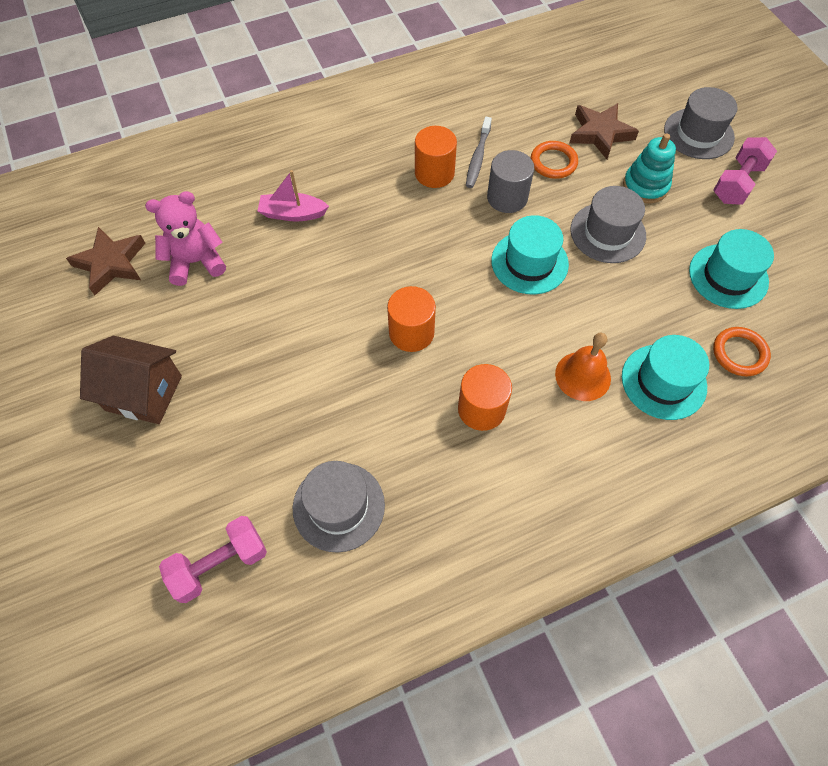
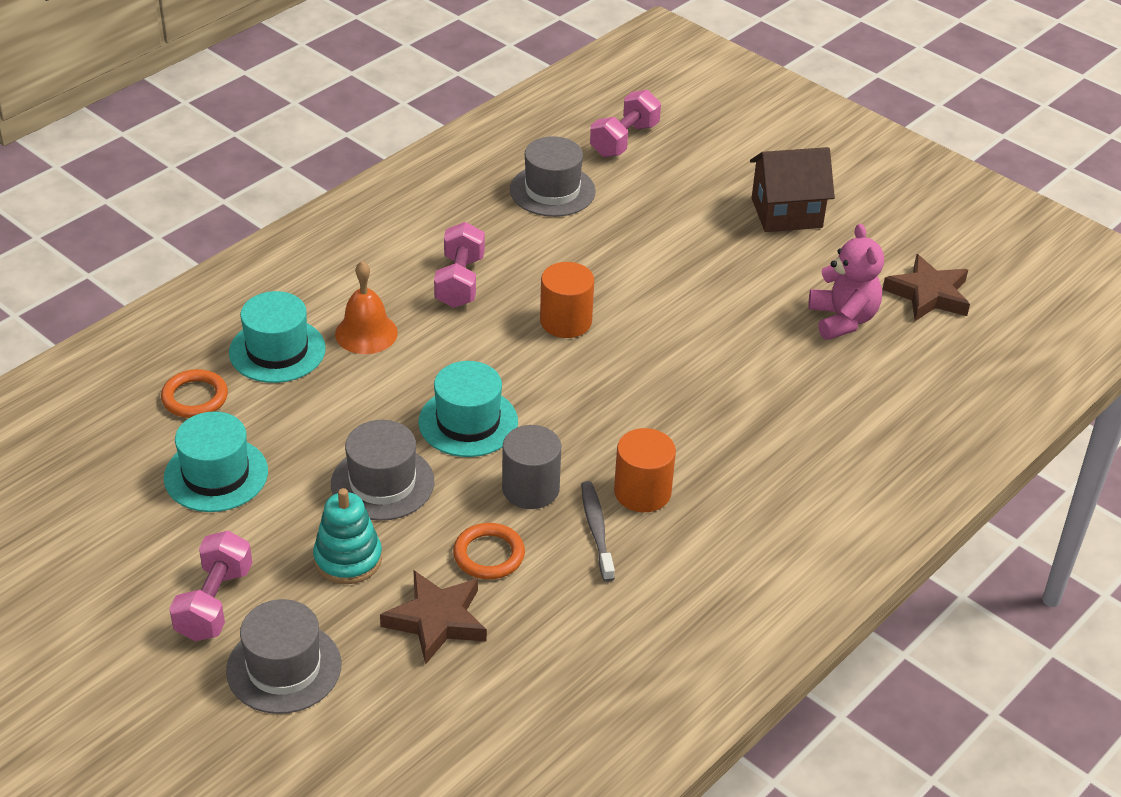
camera: 155 degrees right, 20 degrees down
(196, 262) = (842, 319): pink teddy bear -> pink teddy bear turned 60 degrees counterclockwise
(293, 214) = (781, 394): pink boat -> none
(481, 409) = (459, 282): orange cylinder -> pink dumbbell

